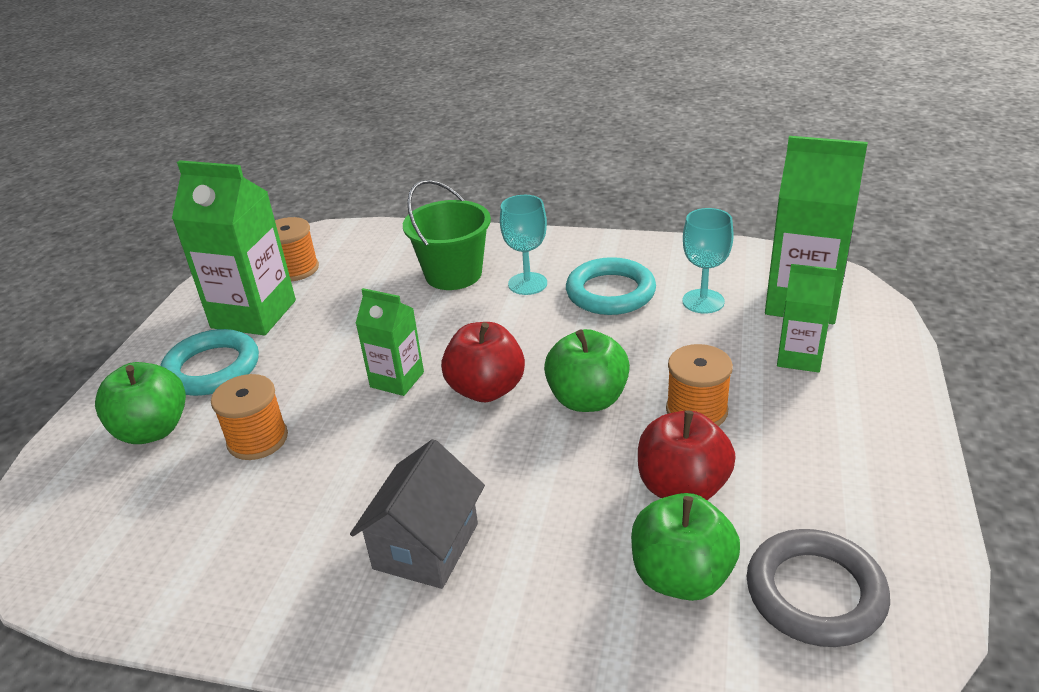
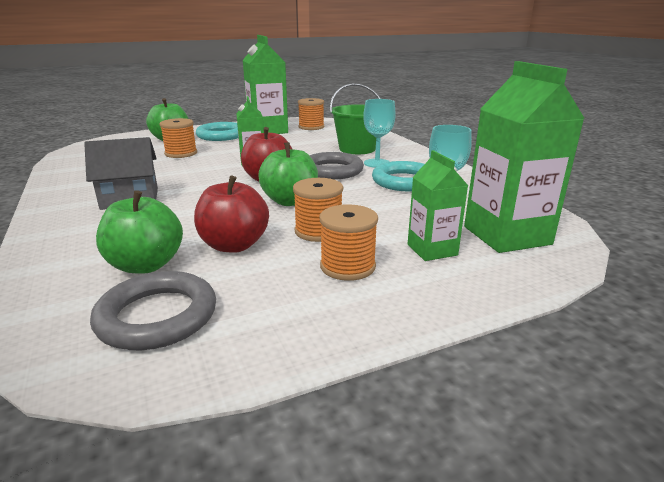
camera: 50 degrees right, 10 degrees down
(515, 327) = (332, 171): none -> grey ring
(796, 424) = (347, 266): none -> orange spool

